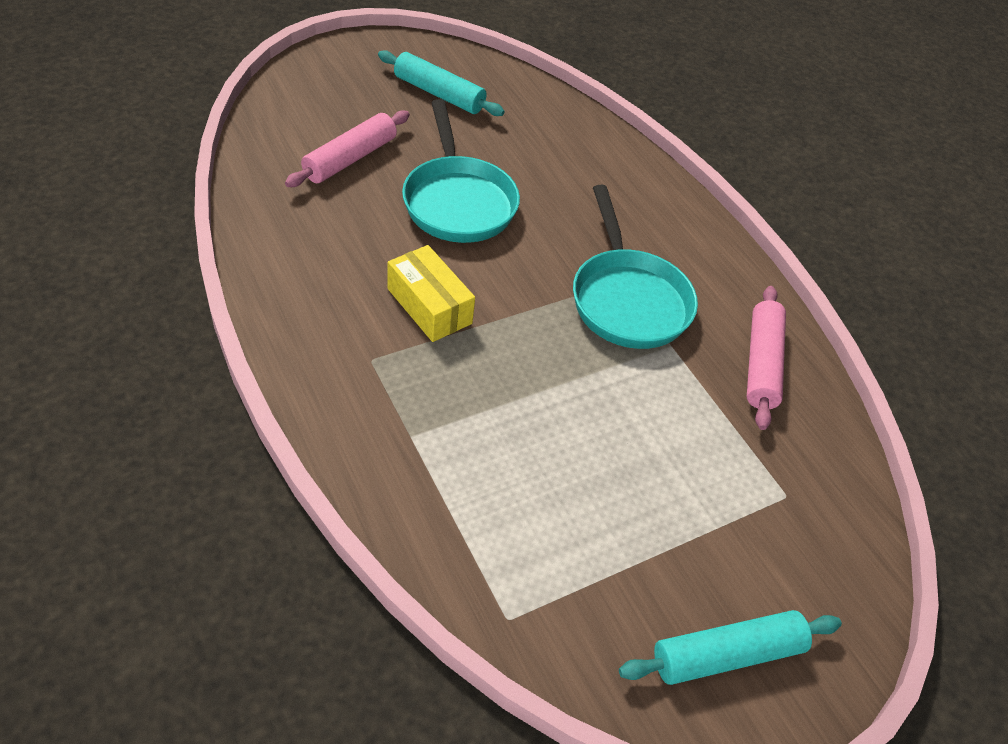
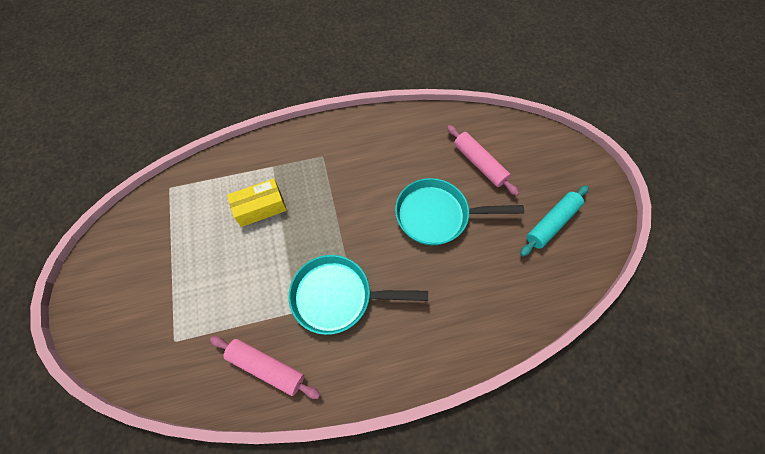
camera: 110 degrees right, 15 degrees up
(429, 306) = (353, 186): yellow box -> yellow box (260, 207)
(727, 655) = (111, 273): turquoise rolling pin -> none

